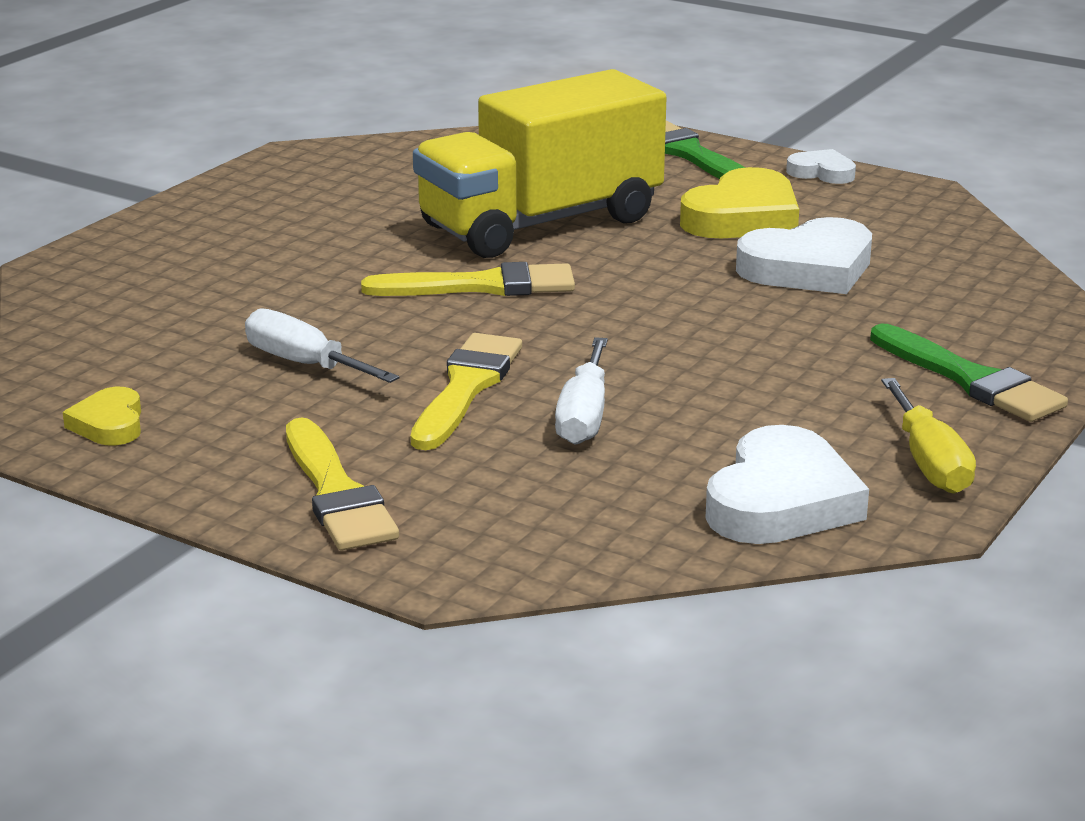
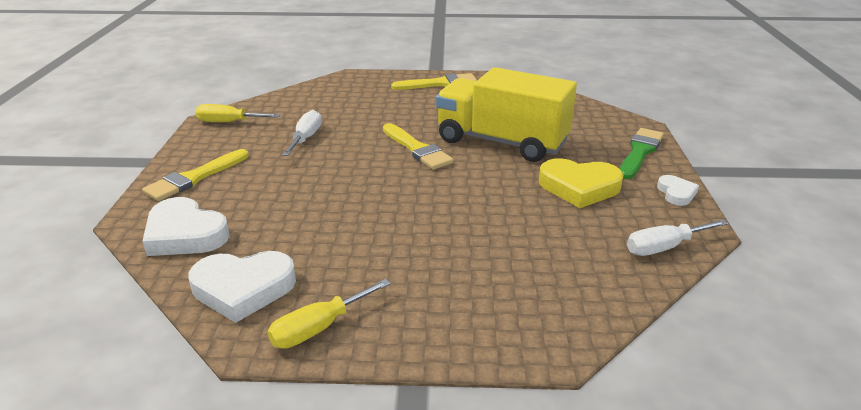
camera: 60 degrees right, 5 degrees up
(109, 424) = (229, 122): yellow heart -> yellow screwdriver
(466, 388) = (310, 175): yellow brush -> yellow brush (439, 83)
(584, 416) = (302, 210): white screwdriver -> white screwdriver (664, 247)
(808, 268) = (537, 223): white heart -> white heart (185, 234)
(970, 380) = (442, 317): green brush -> none

